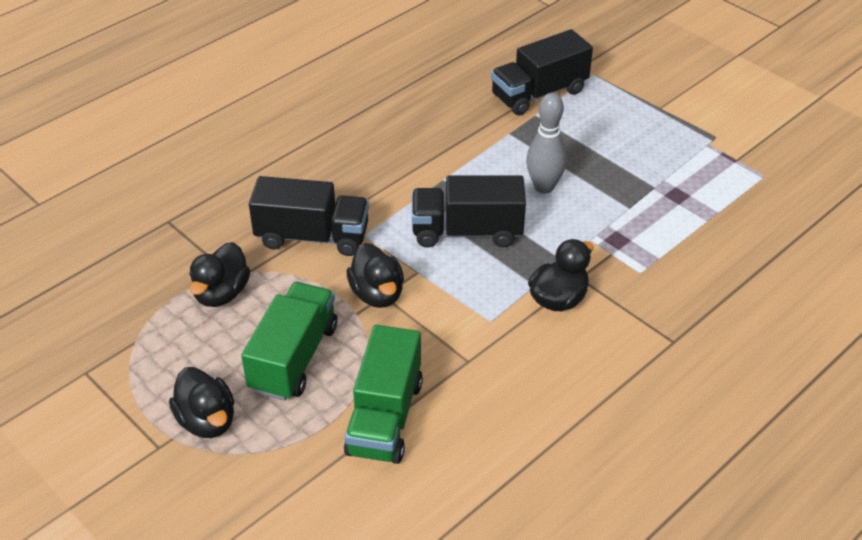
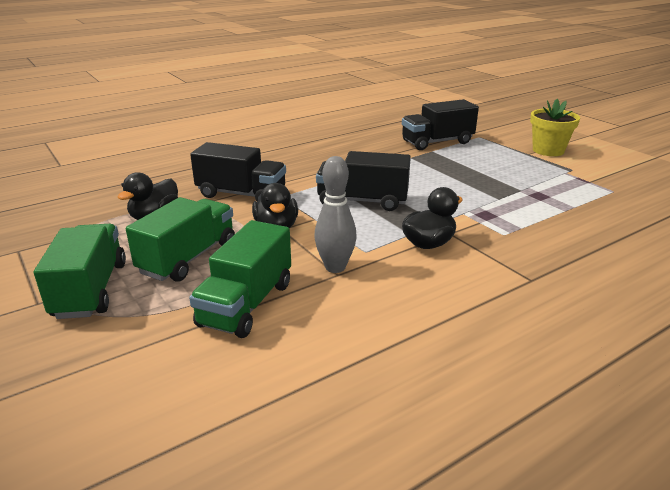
camera: 10 degrees right, 15 degrees down
(207, 421) = (90, 290): black duck -> green truck
(544, 187) = (430, 183): grey bowling pin -> grey bowling pin (335, 267)
(685, 97) = (548, 150): none -> yellow flower pot

